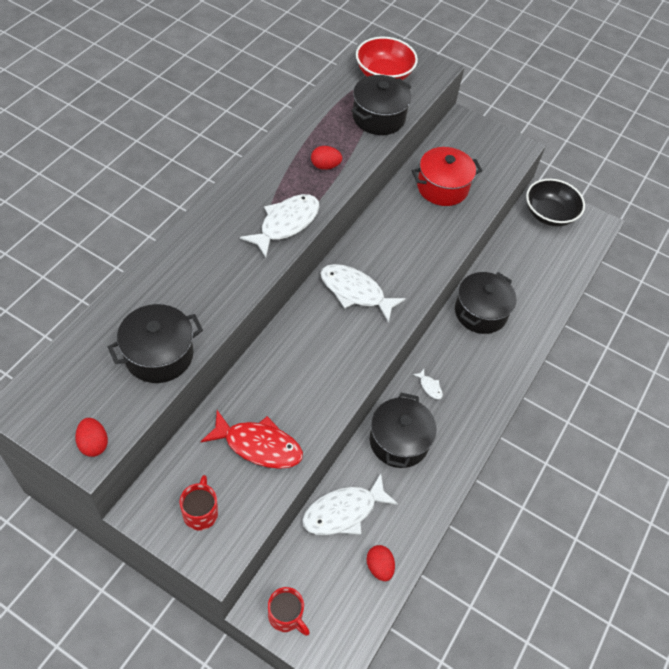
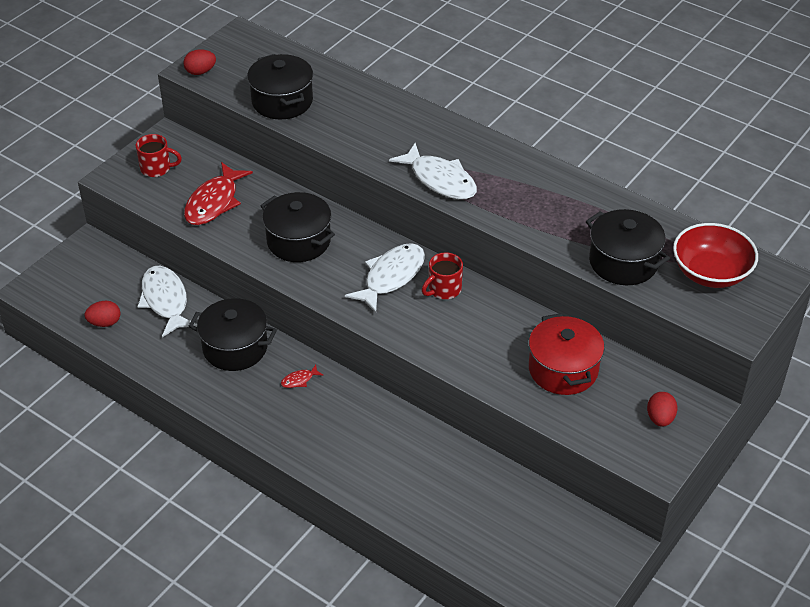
camera: 100 degrees right, 10 degrees down
(286, 616) = (77, 259): red mug -> red mug (443, 289)
(325, 166) = (530, 212): red egg -> red egg (660, 418)
(430, 387) = (299, 380): white fish -> red fish
(480, 312) = (403, 441): black pot -> black pot (298, 241)
(549, 214) = (582, 548): black bowl -> none

